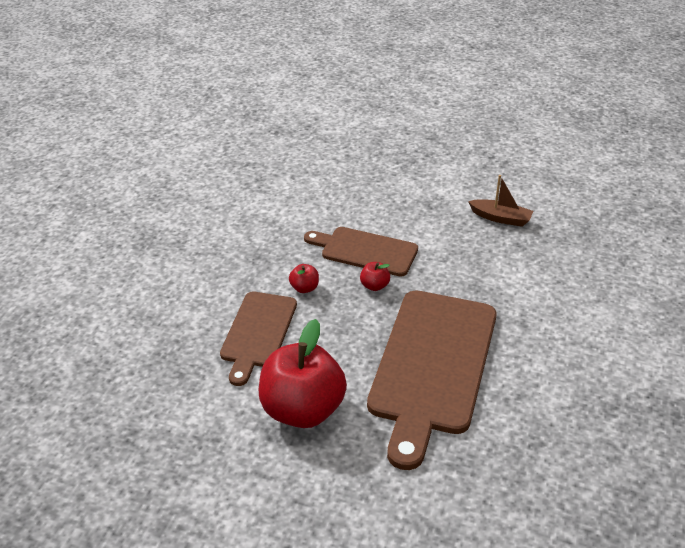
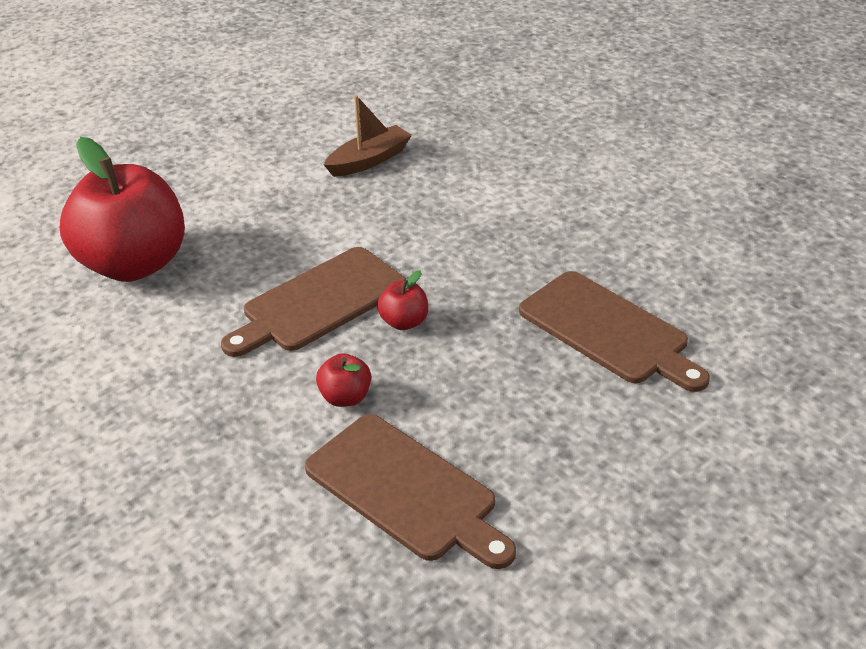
camera: 60 degrees left, 0 degrees up
(302, 410) = (615, 499): red apple -> red apple (134, 264)
(432, 366) = (608, 331): brown cutting board -> brown cutting board, size x0.57

